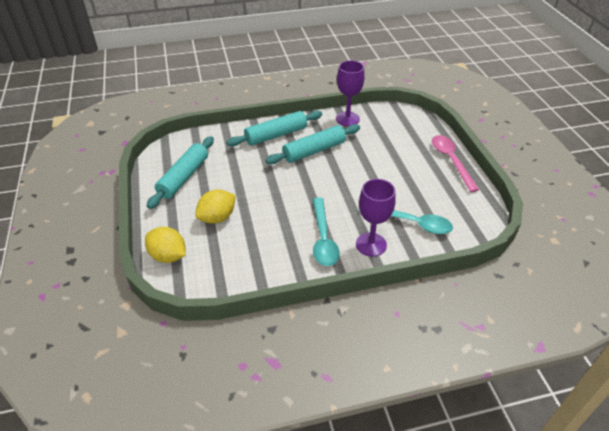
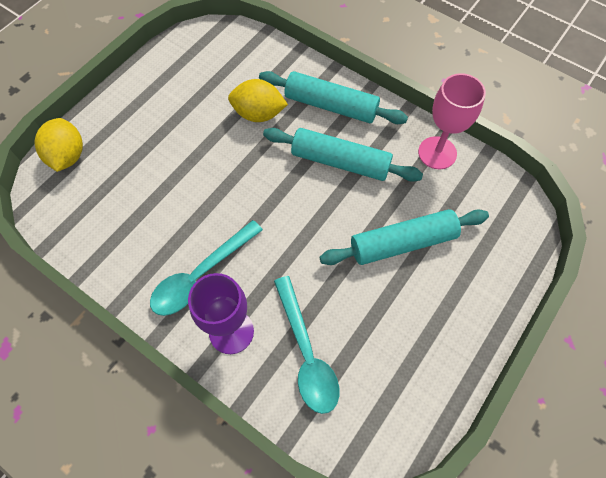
camera: 50 degrees right, 20 degrees up
(183, 177) = (185, 81): turquoise rolling pin -> turquoise rolling pin (402, 242)
(217, 217) = (151, 154): yellow lemon -> yellow lemon (258, 114)
(347, 119) = (437, 153): purple goblet -> pink goblet
(451, 161) = (474, 327): pink spoon -> none

